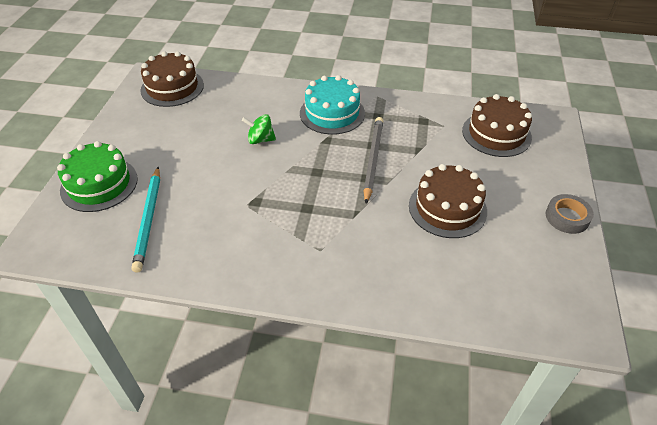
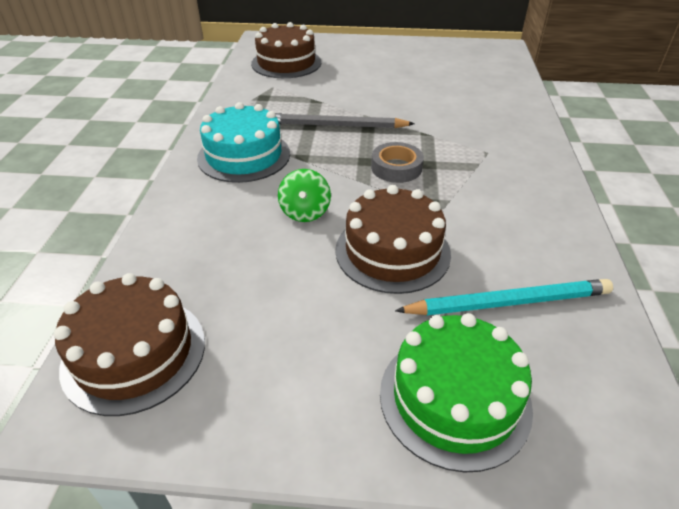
camera: 95 degrees left, 5 degrees down
(447, 208) = (400, 88): brown cake -> brown cake (392, 251)
(567, 217) = (393, 44): grey tape -> grey tape (396, 168)

